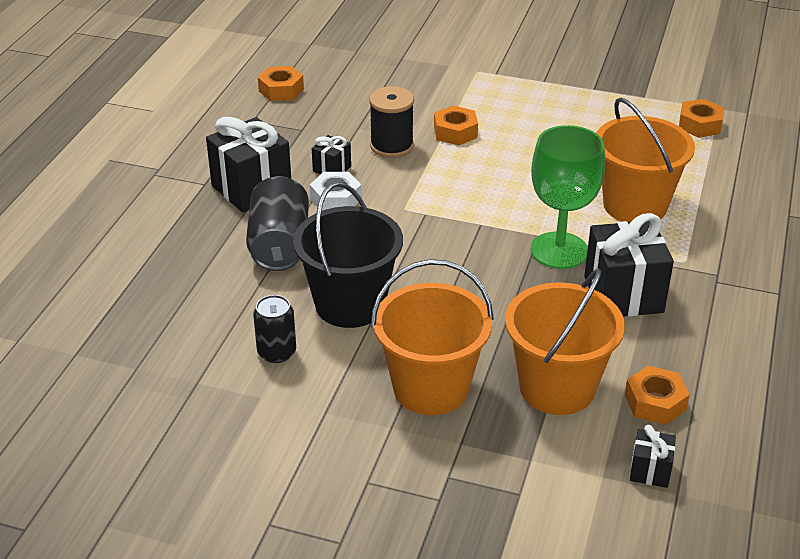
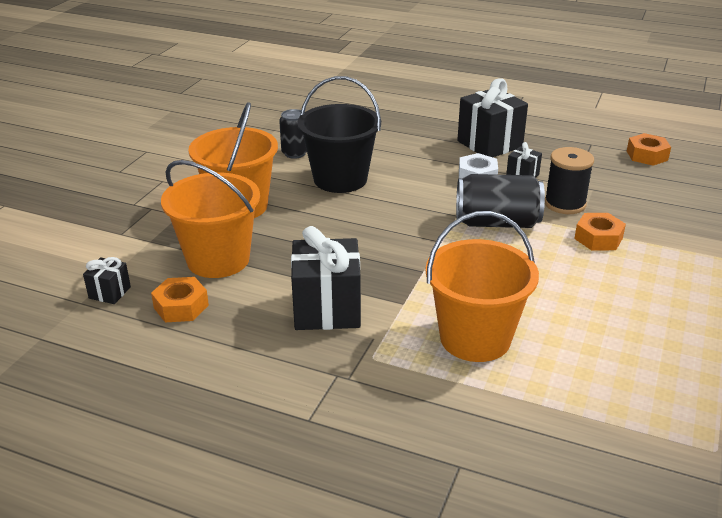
camera: 95 degrees right, 5 degrees down
(279, 245) = (415, 154): black can -> black can (497, 223)
(559, 250) = (398, 280): green goblet -> none
(699, 125) = (667, 423): orange nut -> none

